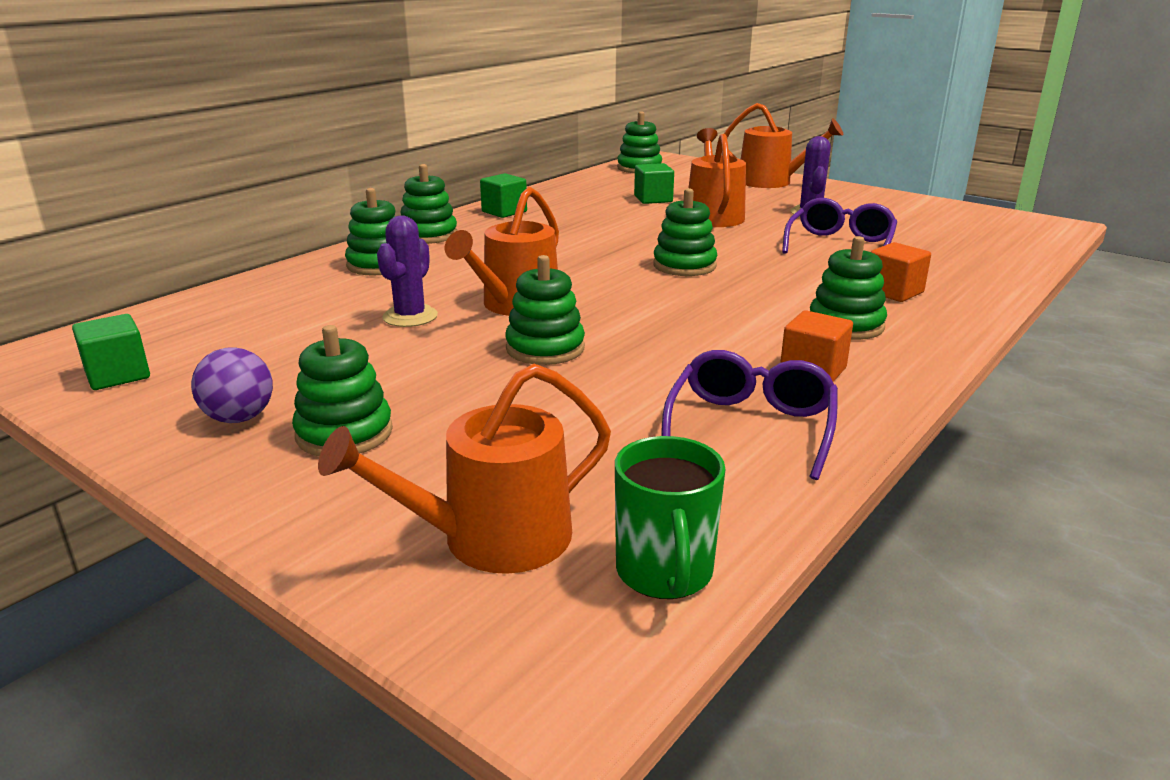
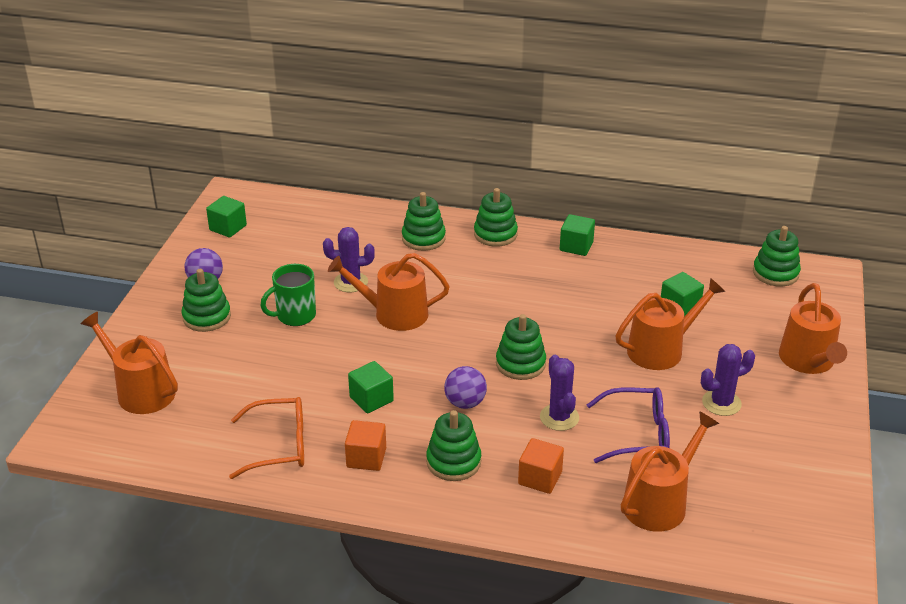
camera: 65 degrees right, 10 degrees up
(545, 348) = (337, 345): green stacking toy -> none
(664, 573) = (135, 446): green mug -> green mug (295, 316)
(687, 347) = (371, 399): none -> green cube
(735, 301) = (465, 403): none -> purple ball
(751, 427) = (279, 446): purple glasses -> orange glasses
(793, 267) = (559, 417): none -> purple cactus
(949, 256) = (659, 502): none -> orange watering can

